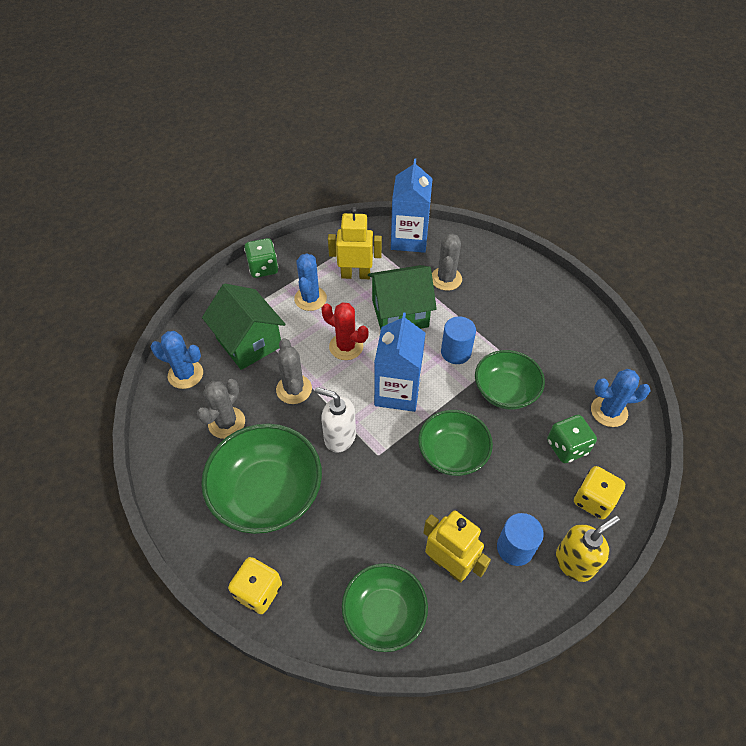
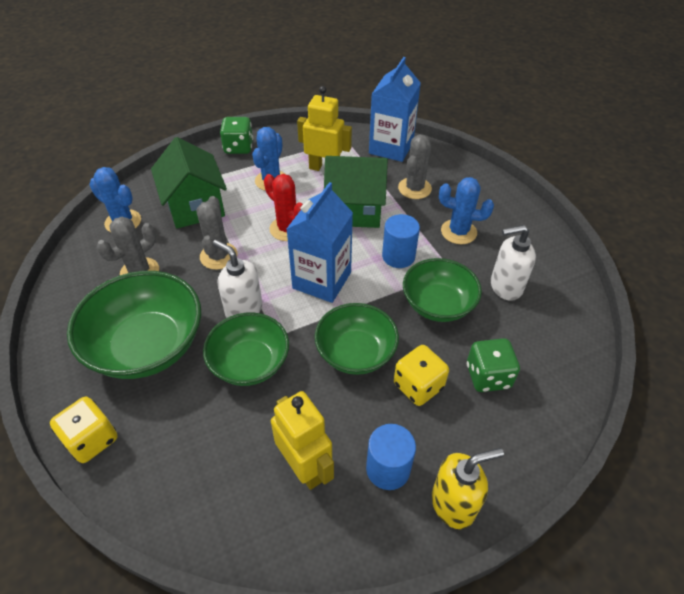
camera: 15 degrees right, 5 degrees down
(384, 614) = (211, 500): green bowl -> green bowl (250, 363)
(555, 361) = (505, 287): none -> white soap dispenser
(593, 500) = (500, 440): yellow dice -> yellow dice (418, 386)
(609, 411) = (550, 350): blue cactus -> blue cactus (458, 232)

